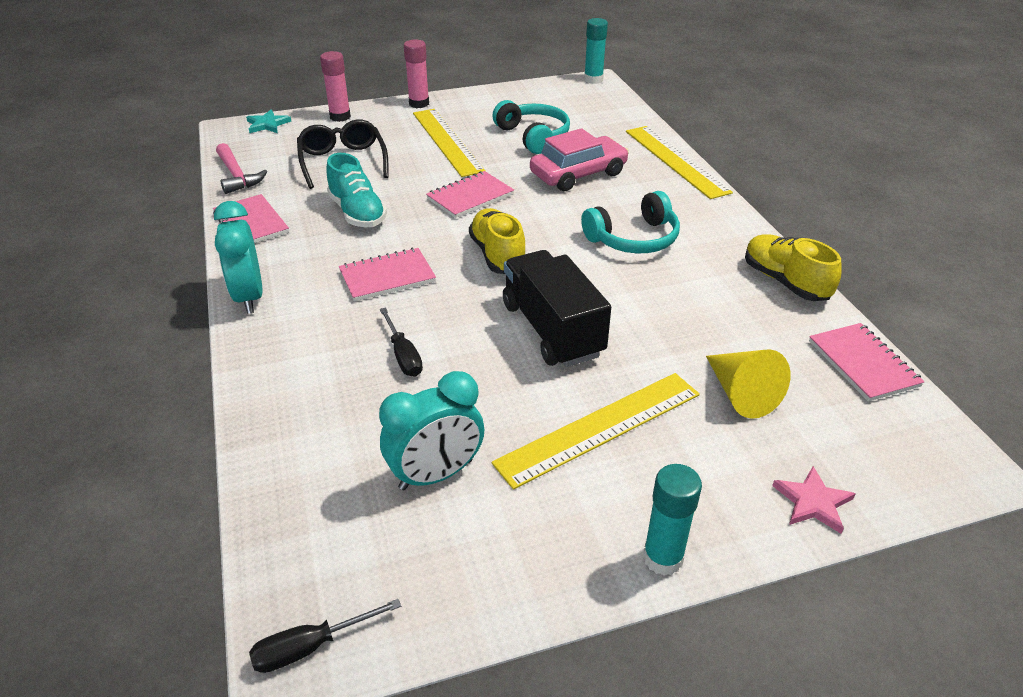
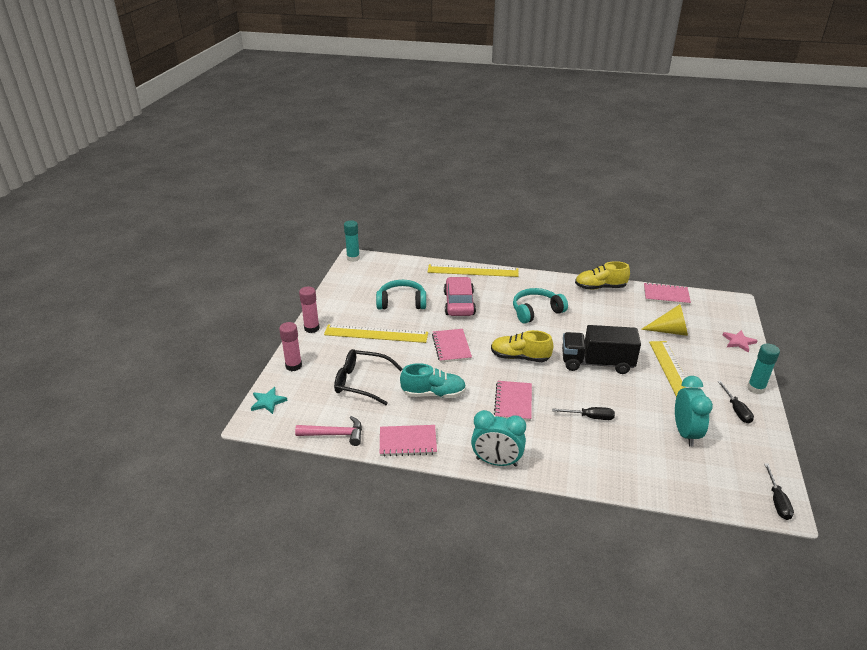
camera: 60 degrees left, 5 degrees down
(561, 537) = (736, 410): none -> black screwdriver
(633, 238) = (536, 311): turquoise headphones -> turquoise headphones turned 120 degrees counterclockwise

